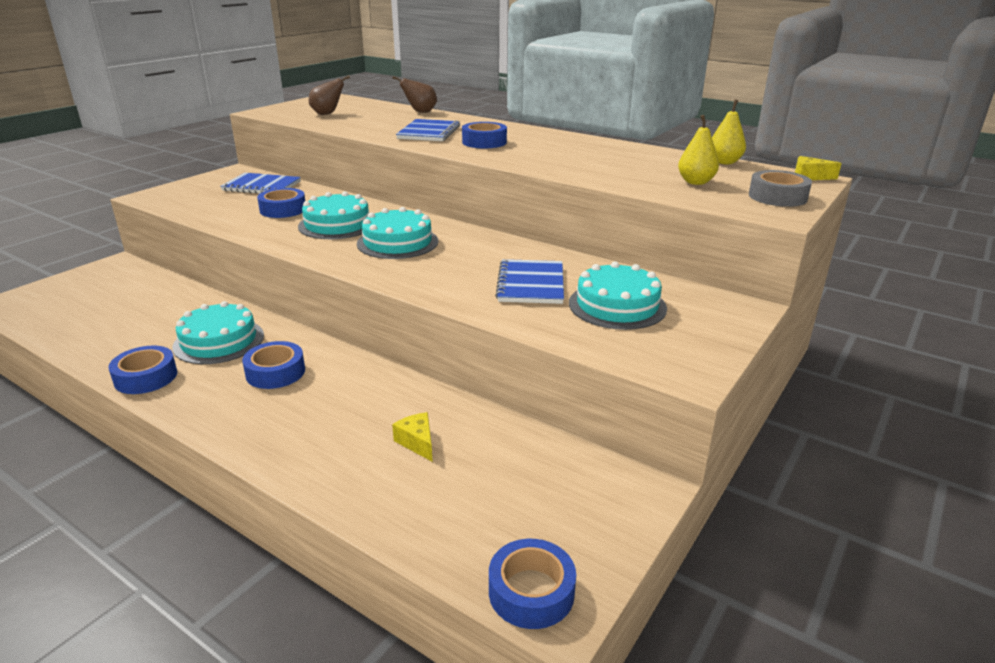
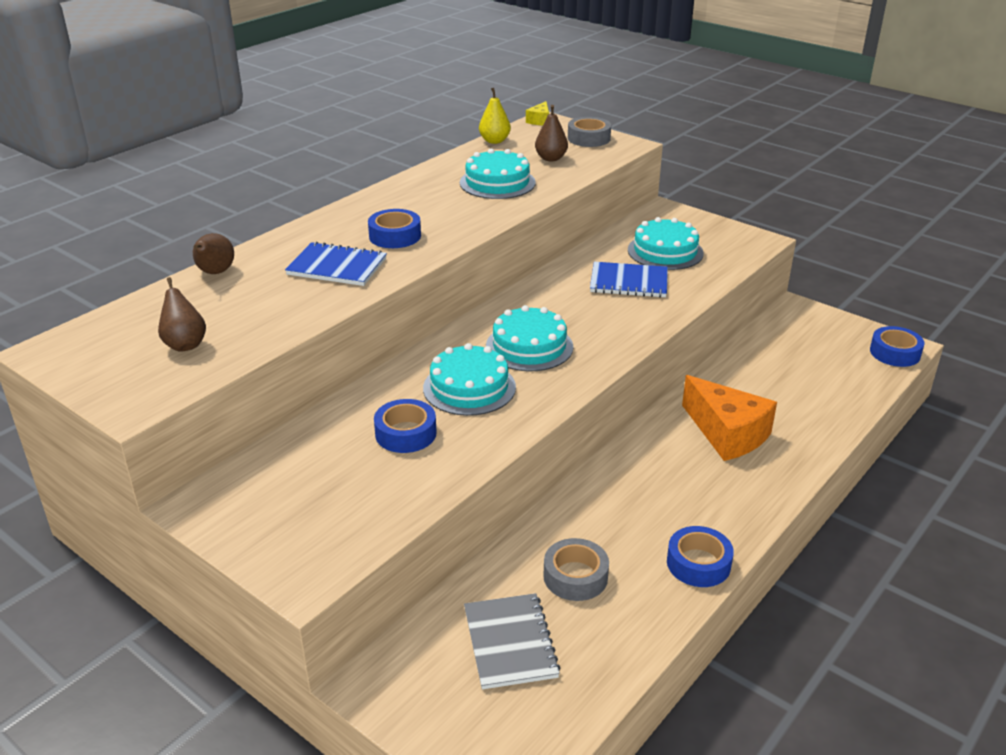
camera: 85 degrees left, 5 degrees up
(117, 301) = (510, 642): none -> grey notebook
(166, 323) = (575, 576): none -> grey tape
(219, 341) = (619, 523): turquoise cake -> turquoise cake (497, 182)
(261, 186) = (292, 465): blue notebook -> none
(275, 372) = (679, 474): blue tape -> none
(335, 404) = (727, 433): none -> orange cheese
(417, 442) = (770, 391): yellow cheese -> none
(695, 182) = (551, 158): yellow pear -> brown pear

